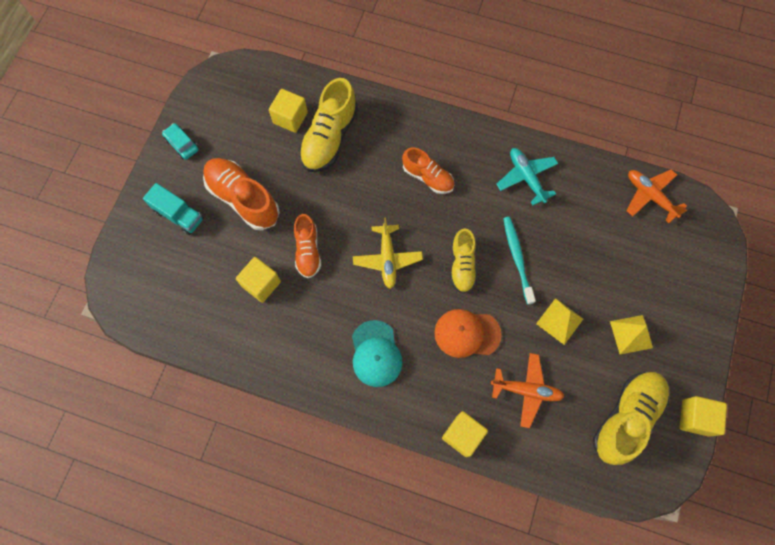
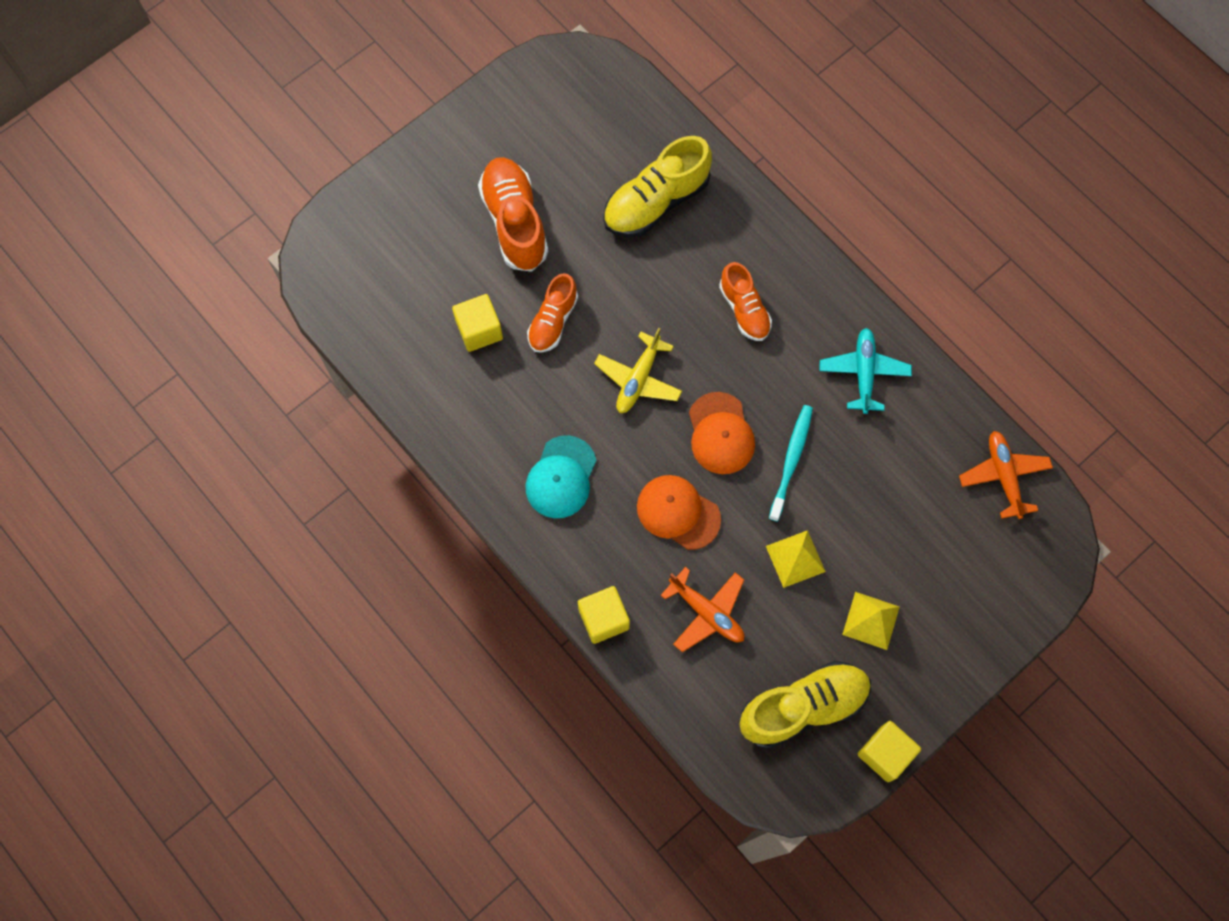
camera: 30 degrees right, 0 degrees up
(179, 215) = (432, 203): turquoise truck -> none
(182, 144) = (481, 122): turquoise car -> none
(290, 118) = (624, 154): yellow cube -> none
(462, 265) = (720, 433): yellow shoe -> orange cap

